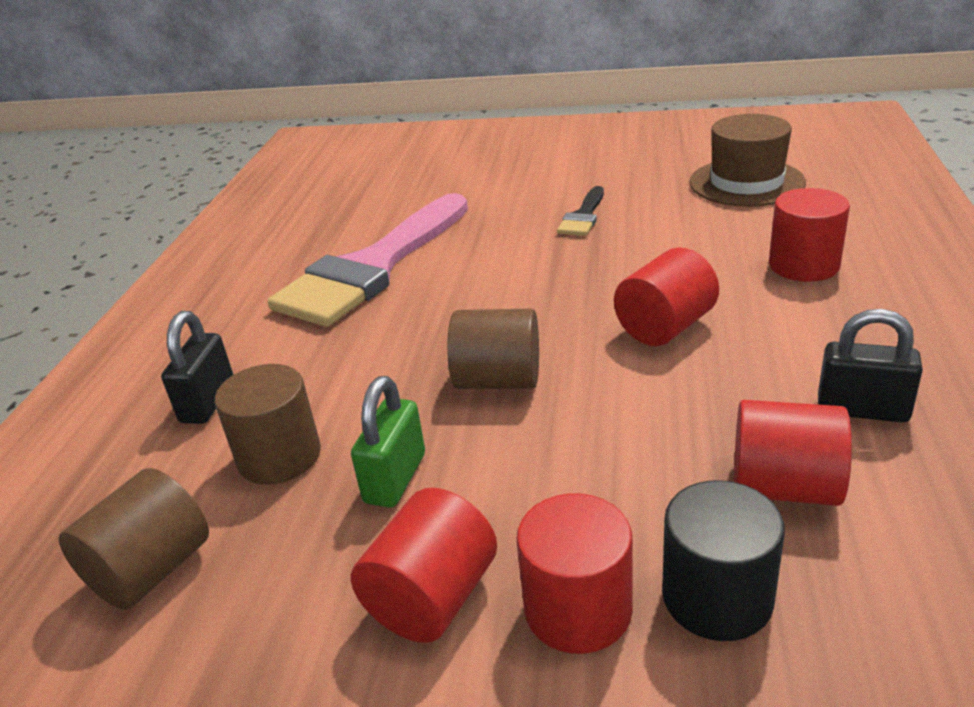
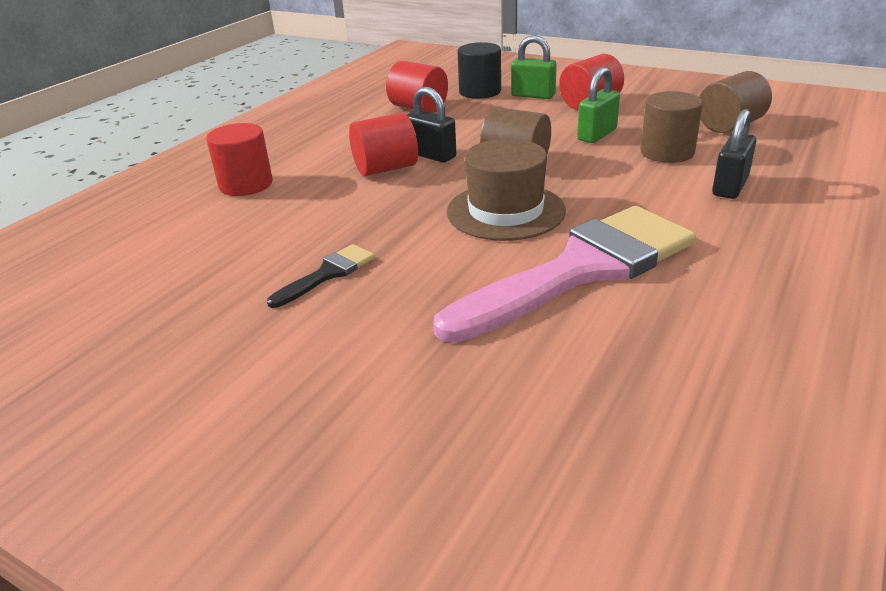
camera: 160 degrees left, 0 degrees up
(578, 609) = (533, 95): red cylinder -> green padlock
(746, 182) = (136, 269): brown hat -> brown hat (505, 211)
(862, 409) = (347, 121): black padlock -> black padlock (431, 155)

